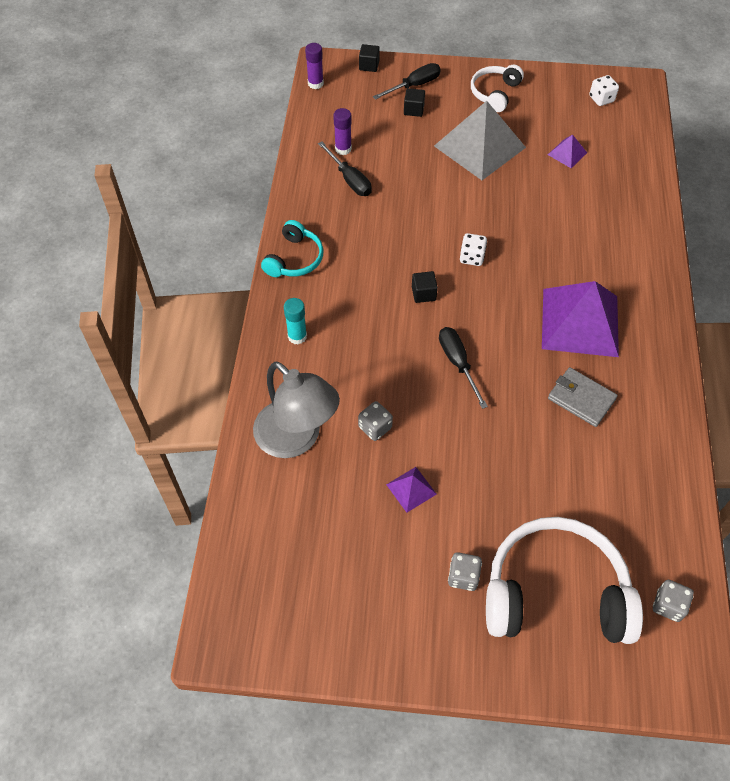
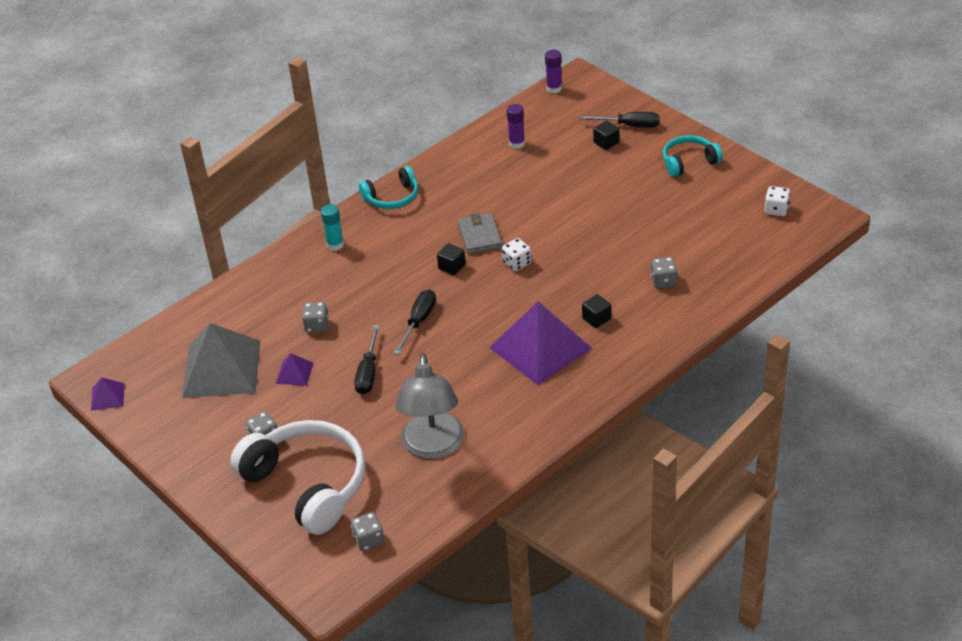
camera: 45 degrees right, 15 degrees down
(297, 439) = (262, 302): grey lamp -> grey lamp (433, 446)
(349, 179) = (495, 166): black screwdriver -> black screwdriver (368, 372)
(369, 65) = (612, 94): black cube -> black cube (596, 318)
(479, 146) = (624, 193): grey pyramid -> grey pyramid (221, 368)
(495, 93) = (689, 162): white headphones -> turquoise headphones
(567, 153) = (689, 234): purple pyramid -> purple pyramid (107, 396)
(581, 399) = (475, 393): grey wallet -> grey wallet (479, 236)
(597, 205) = (663, 281): none -> grey dice

